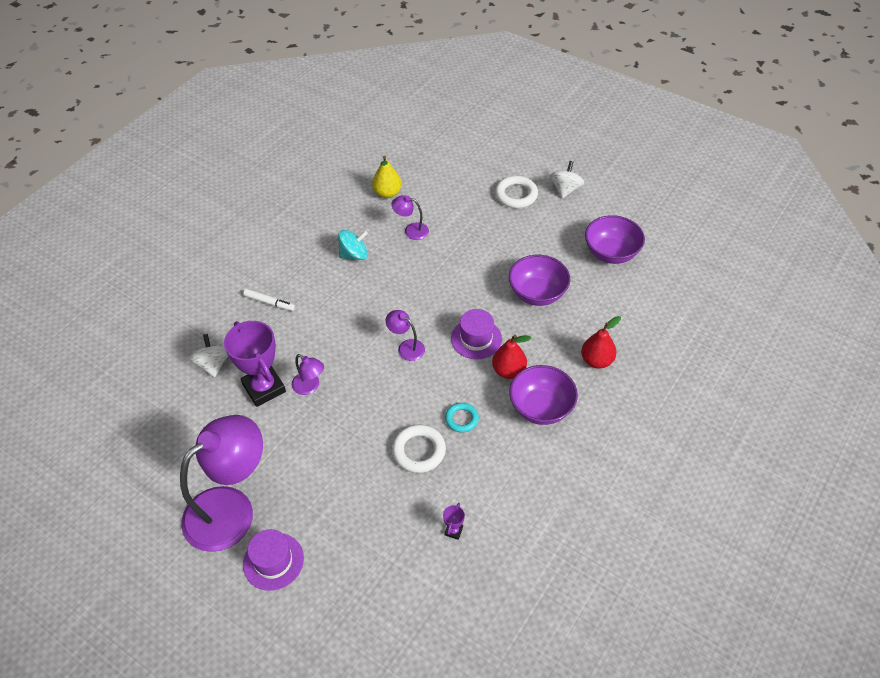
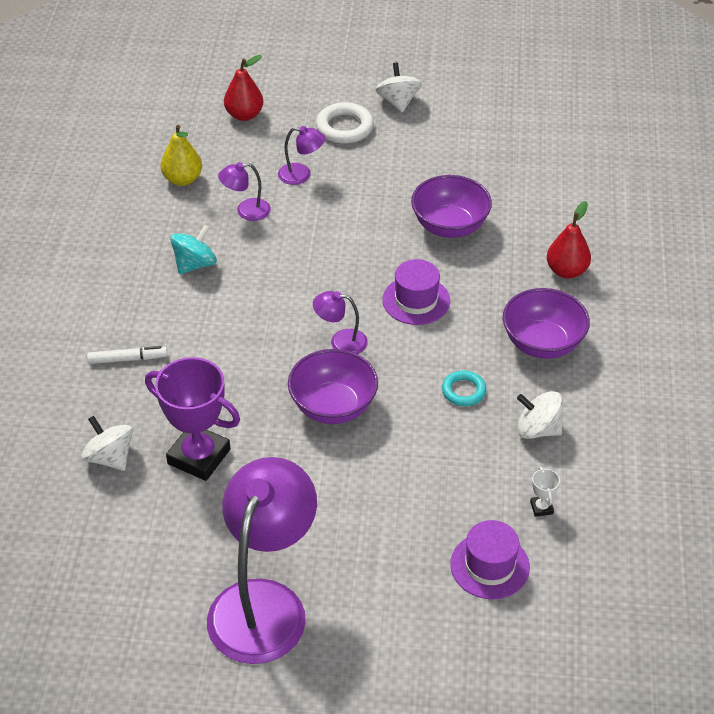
camera: 30 degrees left, 5 degrees down
(273, 561) = (361, 633): purple hat -> purple hat (490, 566)
(310, 387) = (256, 431): purple lamp -> purple lamp (301, 175)
(419, 451) = (440, 444): white ring -> none
(453, 531) = (541, 508): purple trophy -> white trophy
(492, 471) = (537, 429): none -> white spinning top
(508, 371) = (478, 319): red pear -> red pear (244, 115)
(611, 253) = (500, 153): purple bowl -> purple bowl (333, 406)

